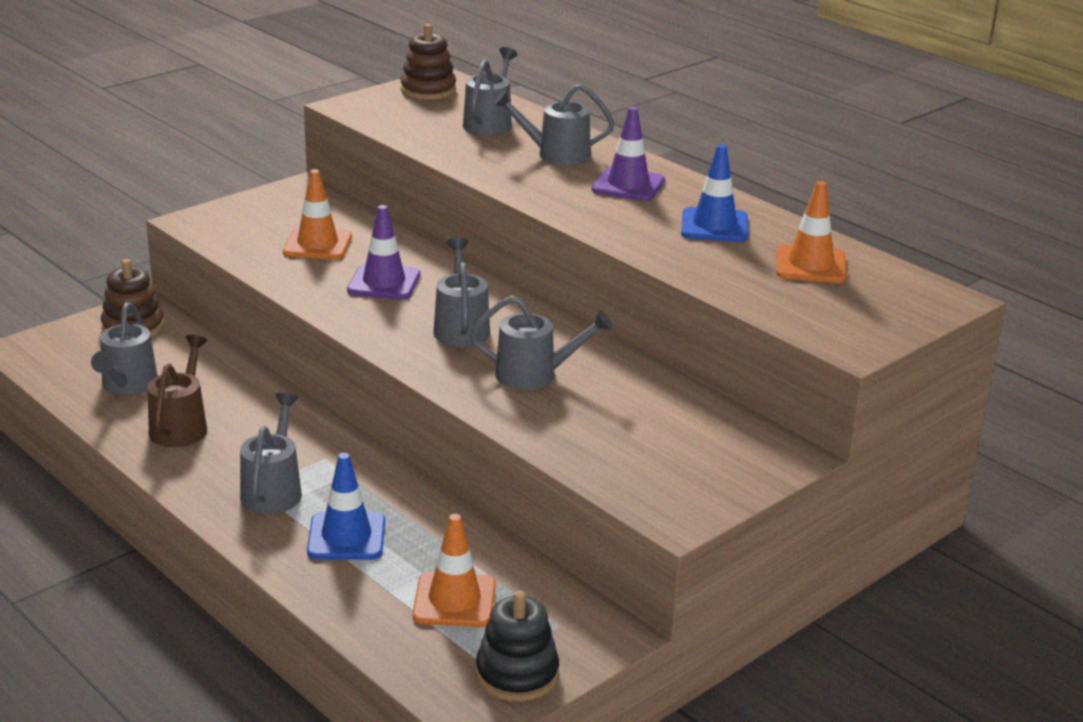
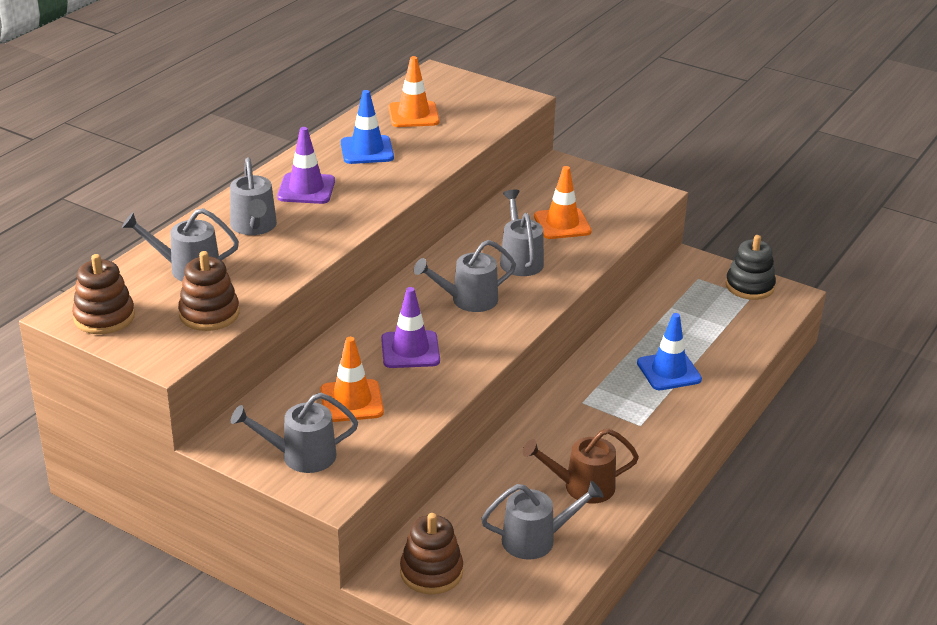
camera: 105 degrees left, 5 degrees up
(273, 490) = (637, 416): grey watering can -> grey watering can (300, 456)
(404, 125) = (209, 314): none -> brown stacking toy
(454, 600) = (702, 317): orange traffic cone -> orange traffic cone (562, 224)

